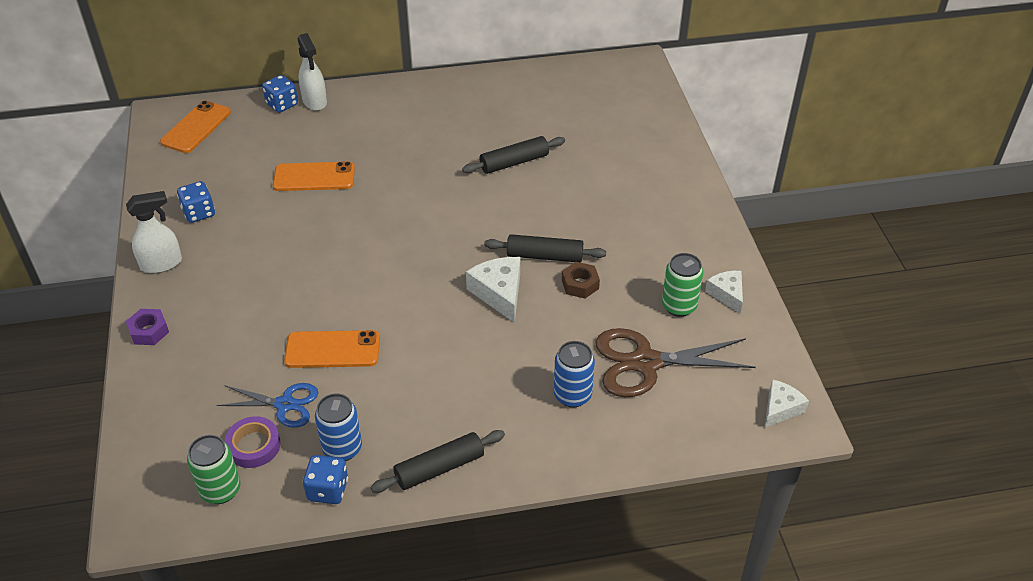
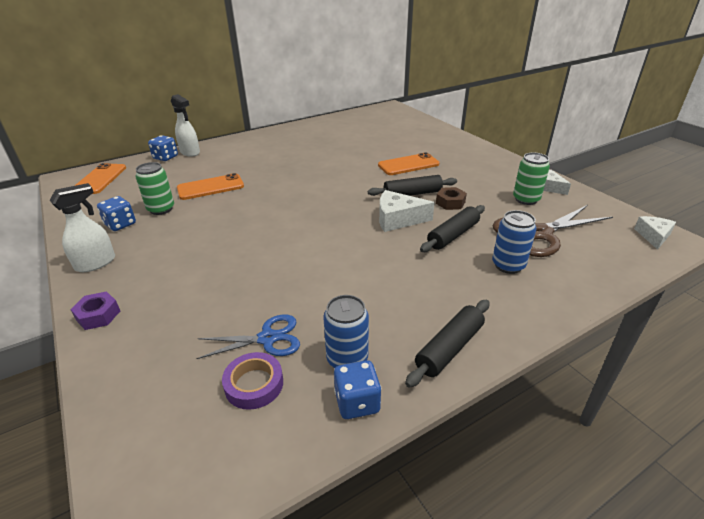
camera: 20 degrees left, 10 degrees down
(220, 490) = (237, 442): green can -> green can (161, 209)
(332, 349) = (289, 285): orange phone -> orange phone (408, 165)
(499, 293) = (398, 219): white cheese -> white cheese turned 45 degrees counterclockwise
(514, 162) = (351, 155): black rolling pin -> black rolling pin (453, 235)

